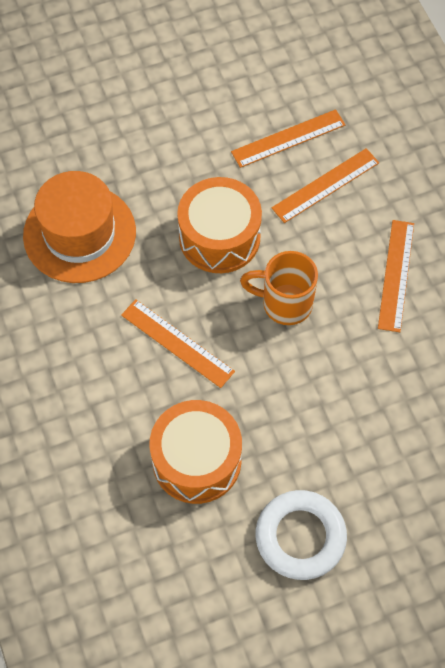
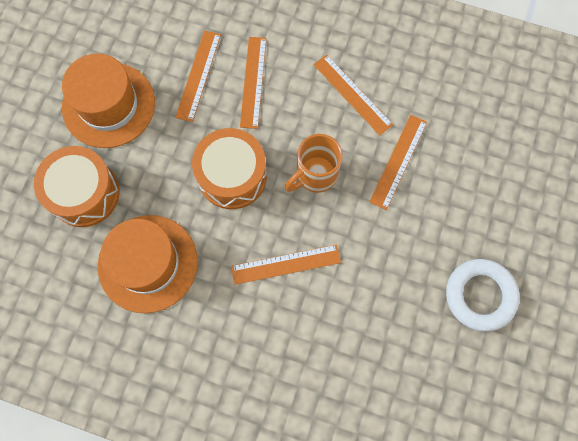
camera: 50 degrees left, 10 degrees up
(193, 94) = (109, 105): none -> orange hat
(196, 460) = (379, 318): orange drum -> orange drum (84, 193)
(367, 364) = (398, 161): none -> orange ruler

